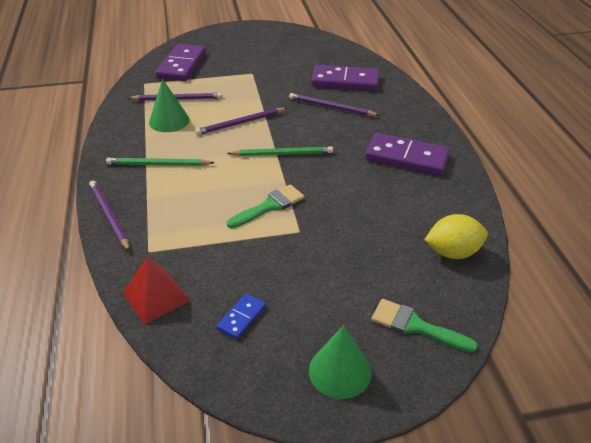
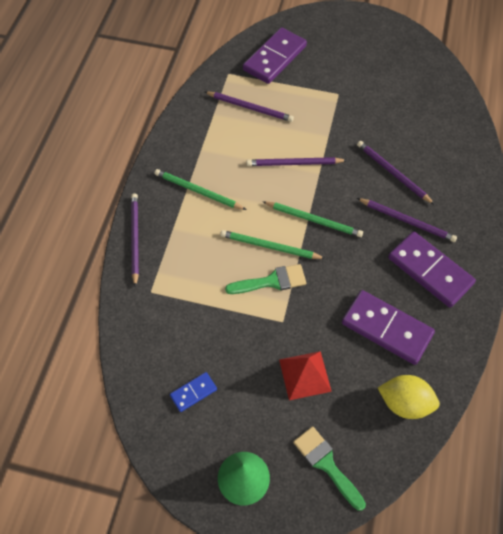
camera: 25 degrees right, 20 degrees up
(156, 296) = (138, 342): red pyramid -> red pyramid (305, 375)
(169, 121) = (230, 136): green cone -> none
(252, 183) = (269, 246): none -> green pencil
(345, 81) = (427, 139): purple domino -> purple domino (386, 329)
(364, 132) = (407, 221): none -> purple pencil

